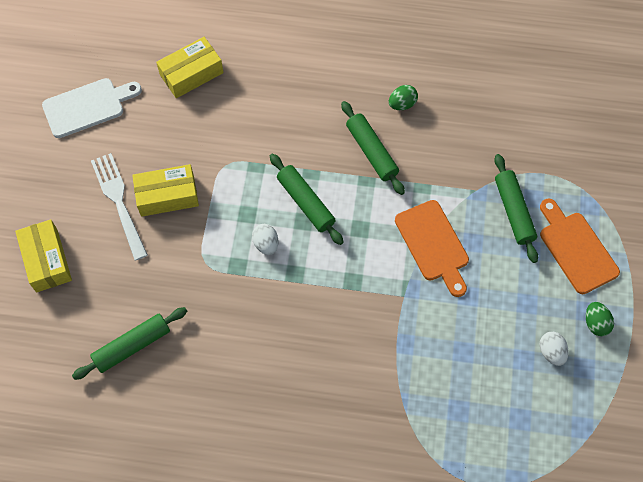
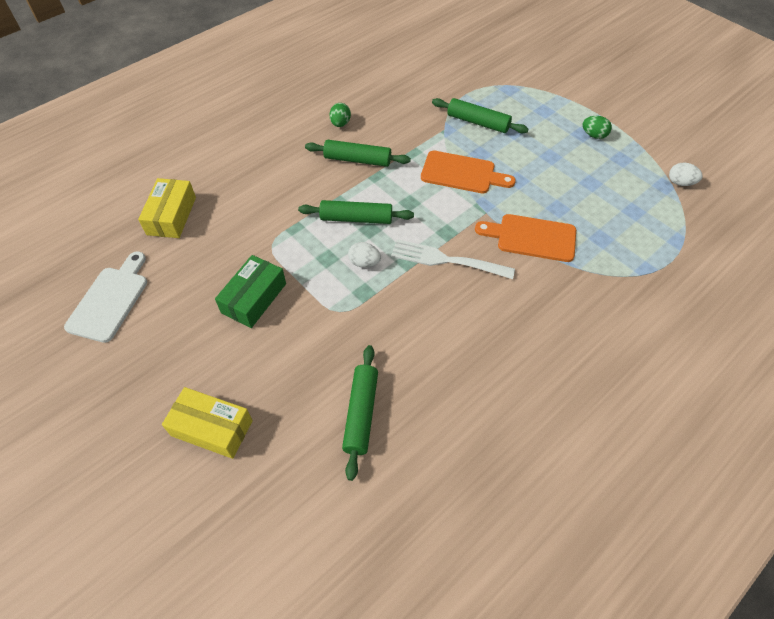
camera: 50 degrees left, 10 degrees down
(119, 202) = (221, 335): white fork -> white fork (448, 260)
(167, 195) = (254, 298): yellow box -> green box
(551, 352) = (596, 167): white egg -> white egg (680, 183)
(576, 249) = (533, 112): orange cutting board -> orange cutting board (531, 237)

